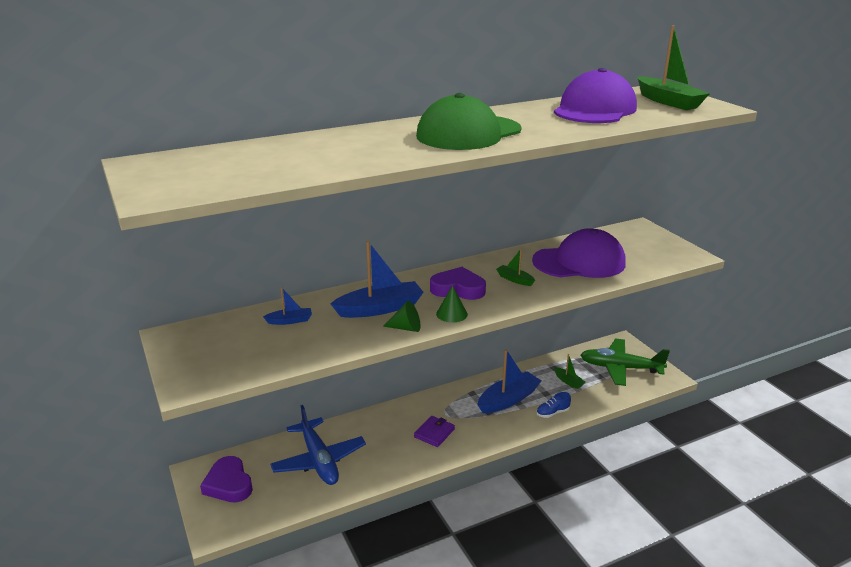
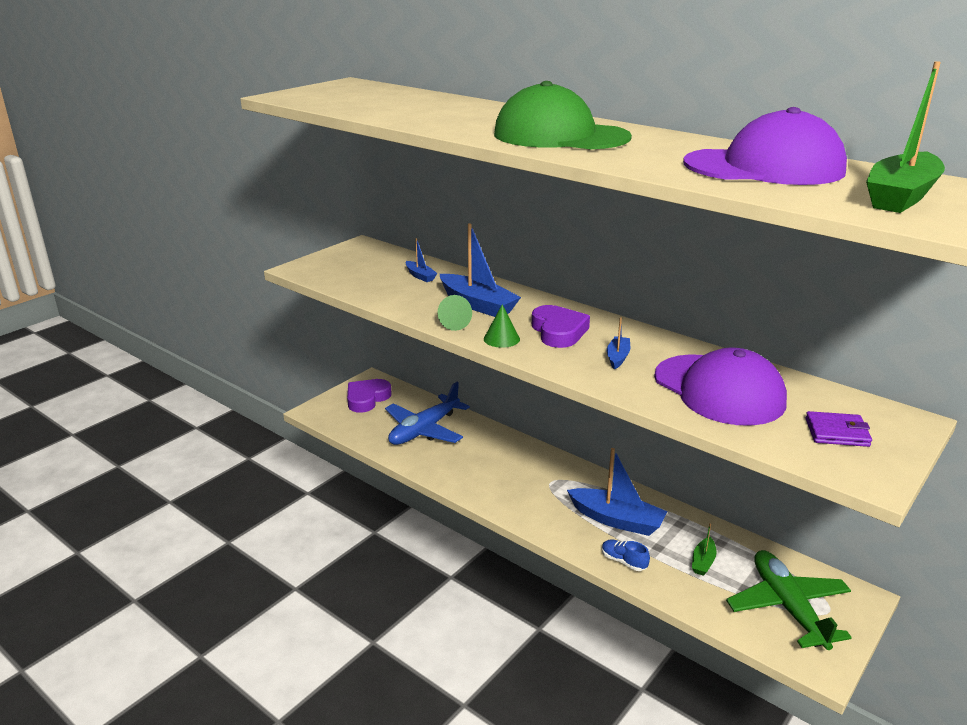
camera: 65 degrees right, 0 degrees up
(434, 433) = (513, 483): purple wallet -> purple wallet (837, 432)
(514, 279) = (617, 357): green boat -> blue boat

